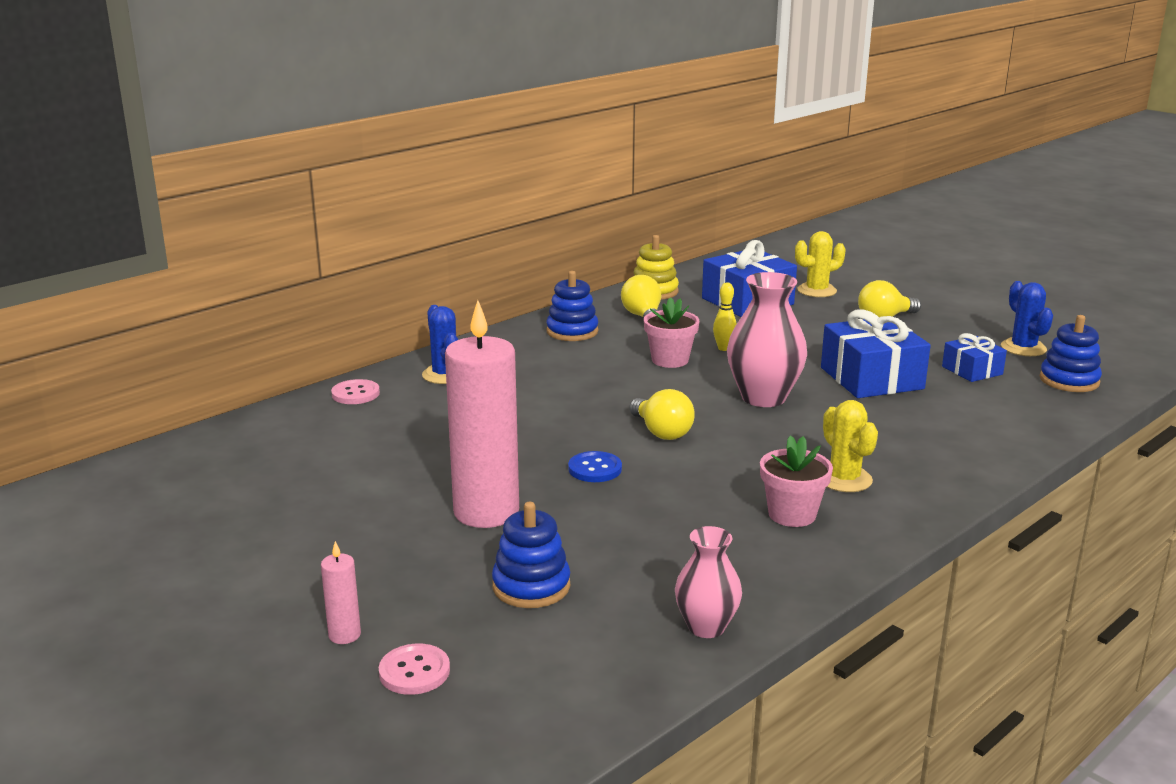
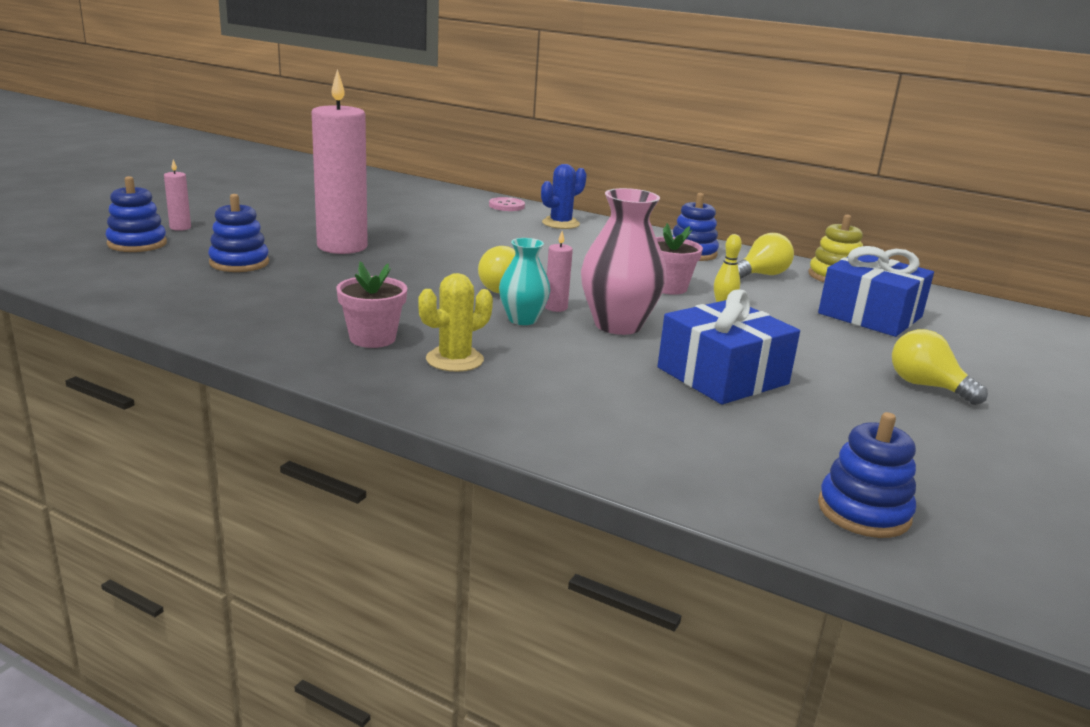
camera: 70 degrees right, 0 degrees up
(414, 671) = (137, 244): pink button -> blue stacking toy
(595, 469) = (425, 271): blue button -> none
(706, 627) = (182, 312): pink vase -> none
(716, 417) = (556, 307): none -> pink candle
(746, 436) = (522, 319): none -> turquoise vase
(817, 291) = (961, 348): yellow cactus -> none
(972, 370) = (816, 437): blue gift -> none
(1023, 348) = (950, 481): blue cactus -> none

